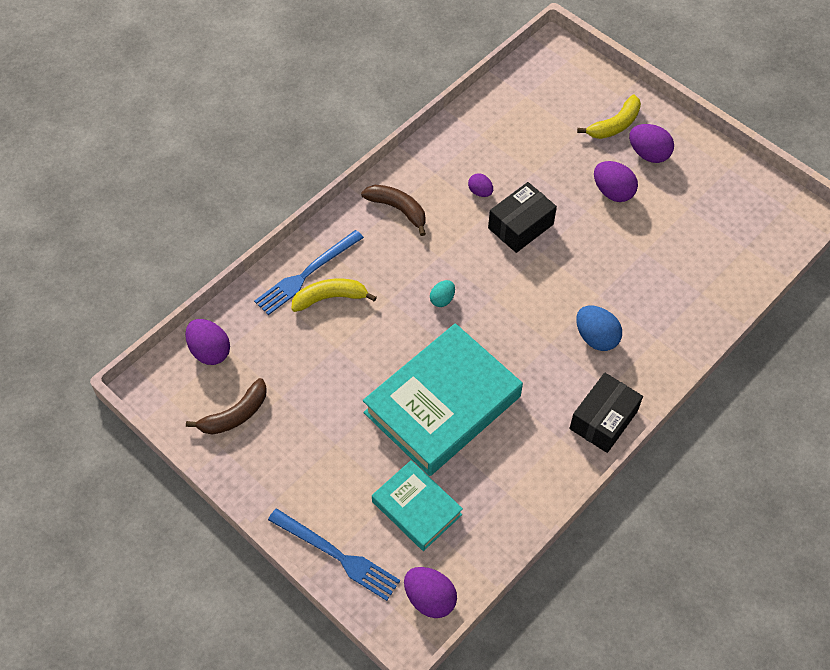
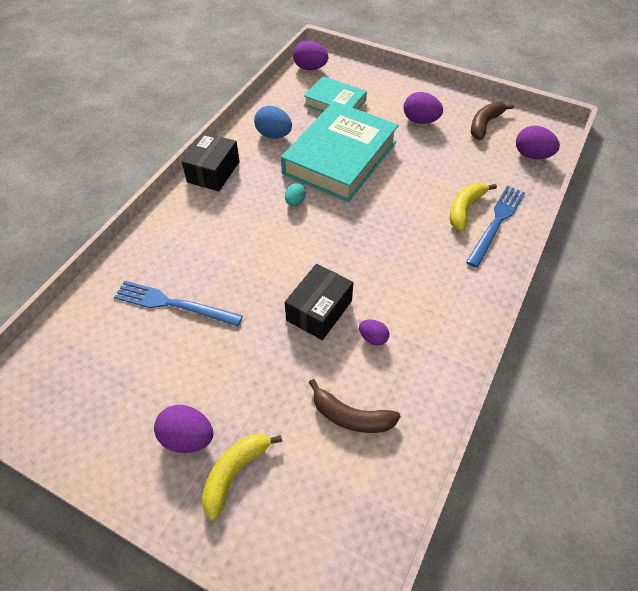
camera: 165 degrees right, 5 degrees down
(330, 298) = (465, 209): yellow banana -> yellow banana turned 150 degrees clockwise
(337, 556) = (374, 75): blue fork -> blue fork (173, 304)
(398, 209) = (448, 299): brown banana -> brown banana (351, 416)
(442, 299) = (370, 228): turquoise egg -> turquoise egg (295, 202)
(596, 337) = (227, 226): blue egg -> blue egg (274, 135)
(612, 192) = (227, 373): purple egg -> purple egg (420, 121)

